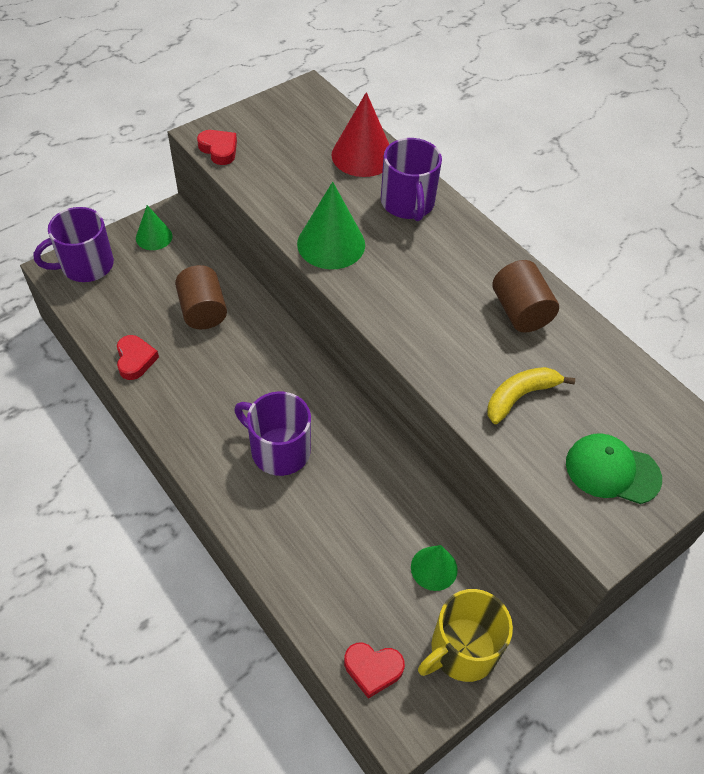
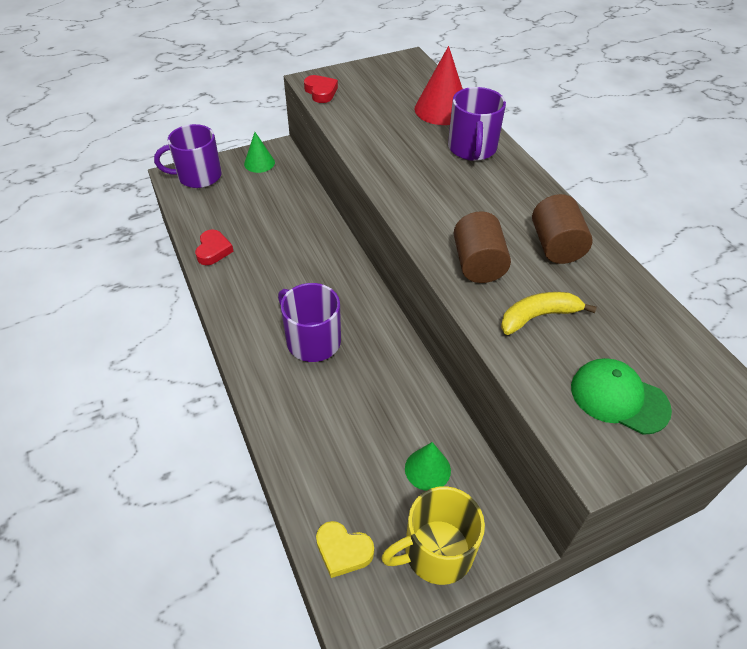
camera: 15 degrees right, 5 degrees down
(203, 311) = (281, 222): brown cylinder -> brown cylinder (478, 264)
(331, 244) = (394, 170): green cone -> none
(373, 669) = (343, 551): red heart -> yellow heart

